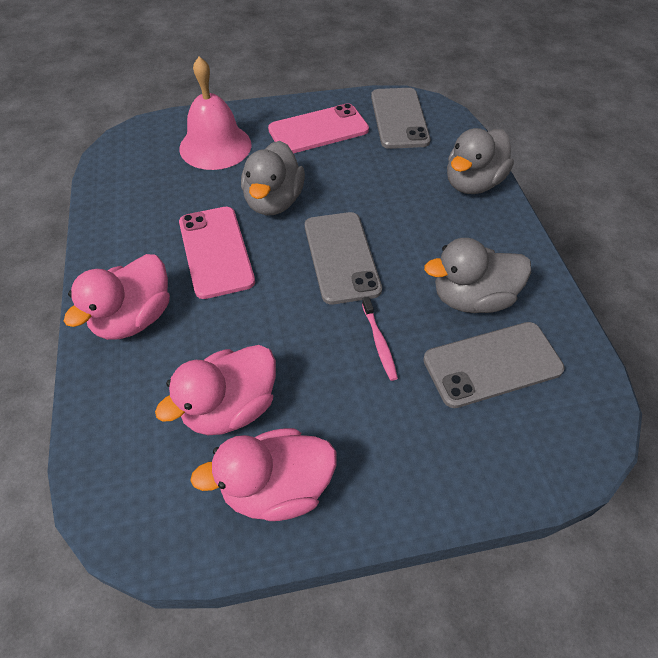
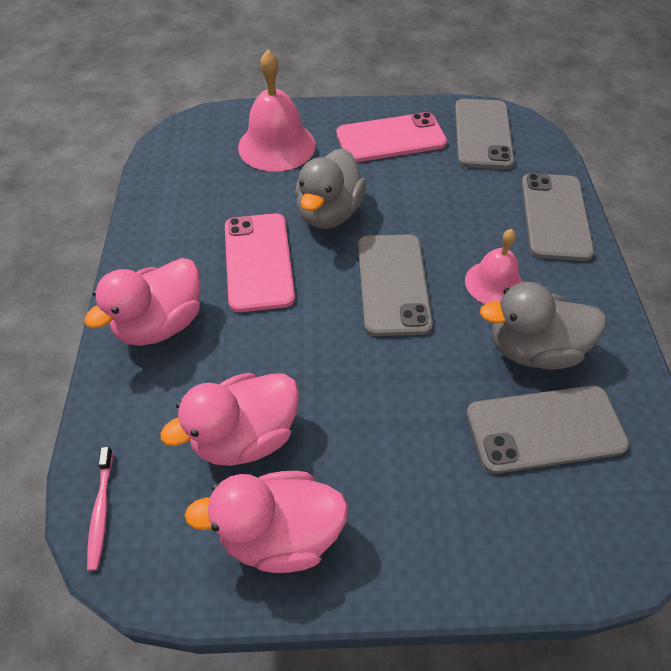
camera: 10 degrees right, 0 degrees up
(379, 342) = (419, 386): pink toothbrush -> pink toothbrush (101, 511)
(429, 246) = (494, 283): none -> pink bell
(472, 183) = (555, 216): grey duck -> grey phone

